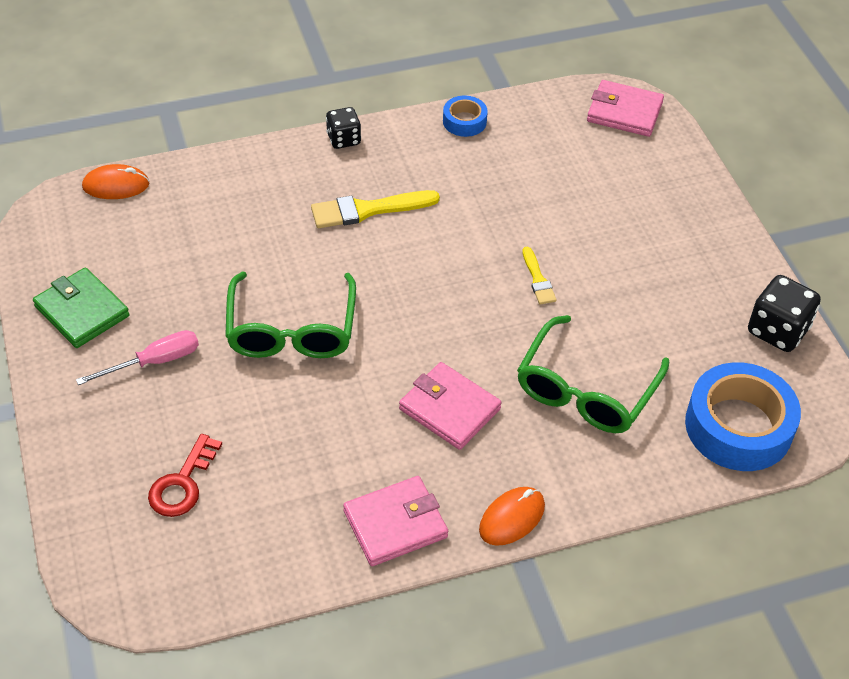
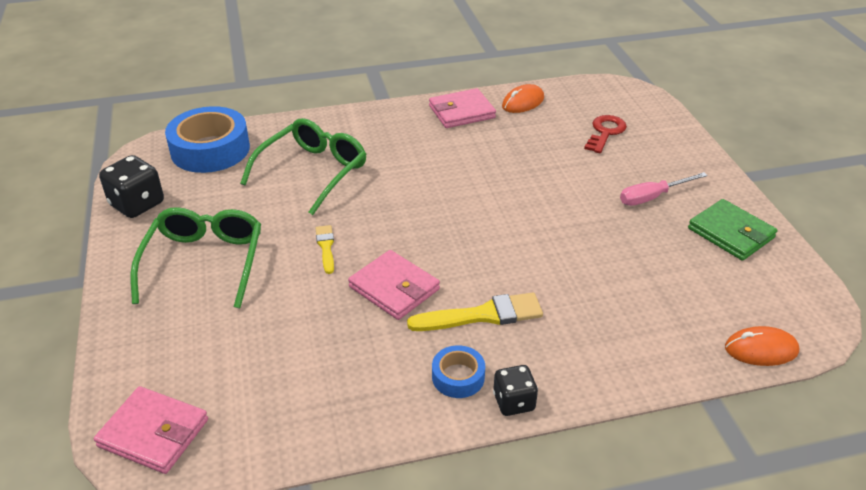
camera: 175 degrees left, 10 degrees down
(291, 329) = (545, 215): green glasses -> green glasses (204, 262)
(449, 409) = (419, 164): pink wallet -> pink wallet (394, 288)
(464, 121) = (362, 424): blue tape -> blue tape (458, 377)
(512, 518) = (386, 112): orange mouse -> orange mouse (523, 102)

